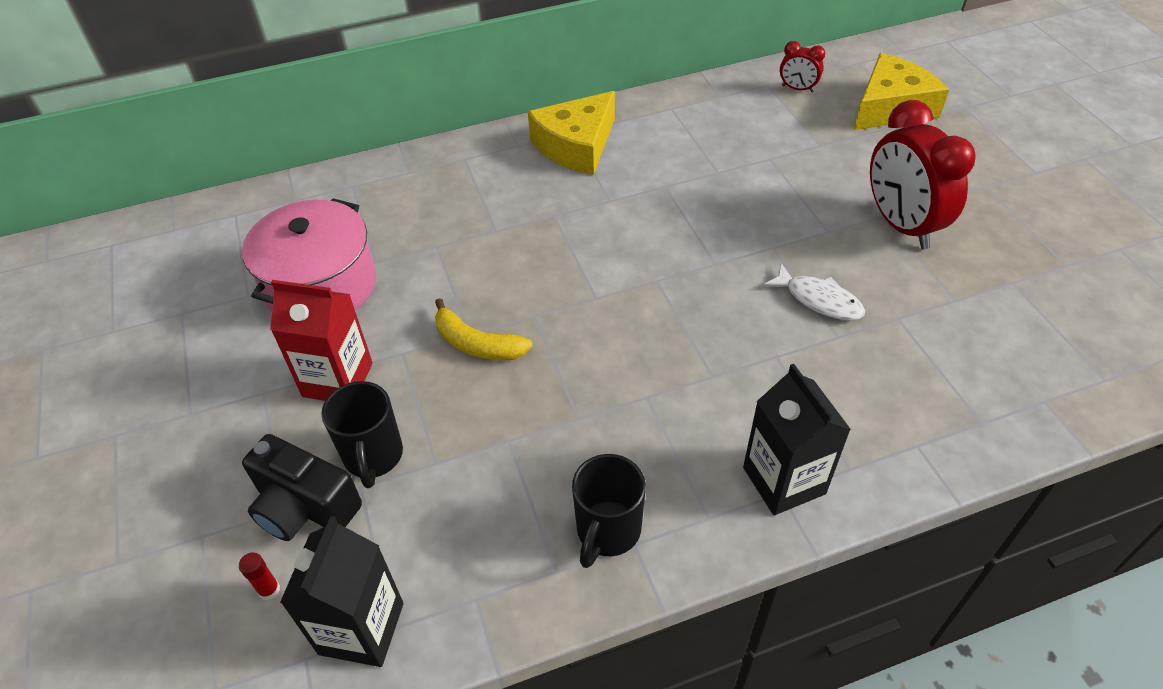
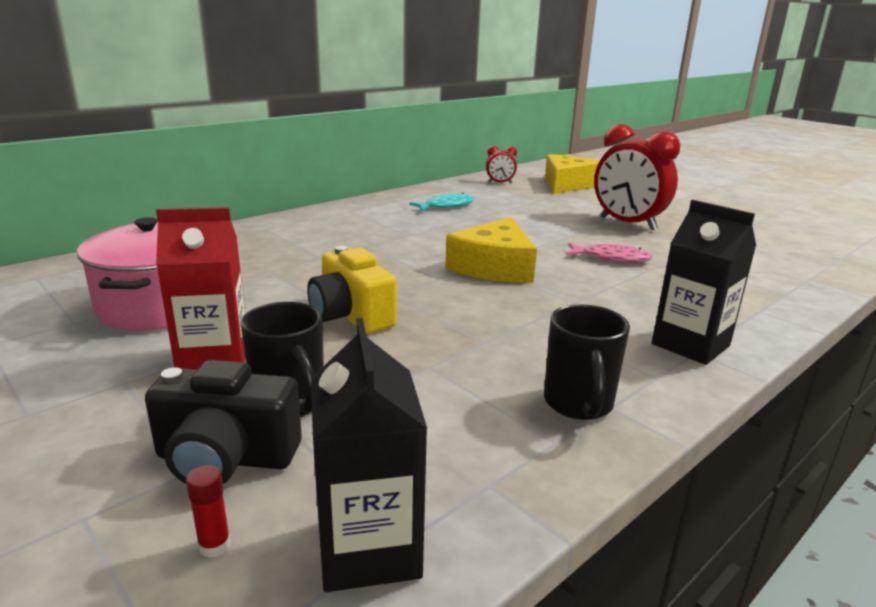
camera: 25 degrees left, 25 degrees down
(477, 344) = (351, 316): yellow banana -> yellow camera
(576, 145) = (359, 215): yellow cheese -> yellow cheese (494, 267)
(690, 140) = (446, 206): none -> turquoise fish
(819, 300) = (611, 258): white fish -> pink fish

